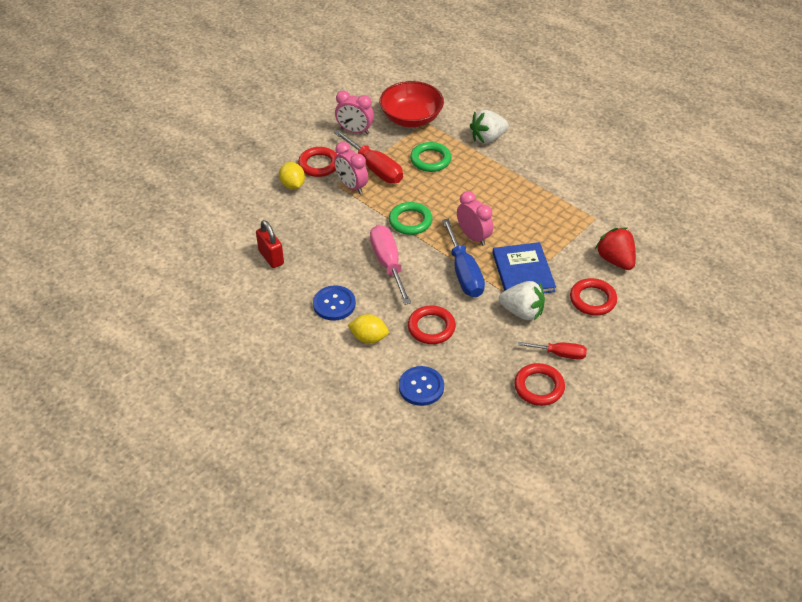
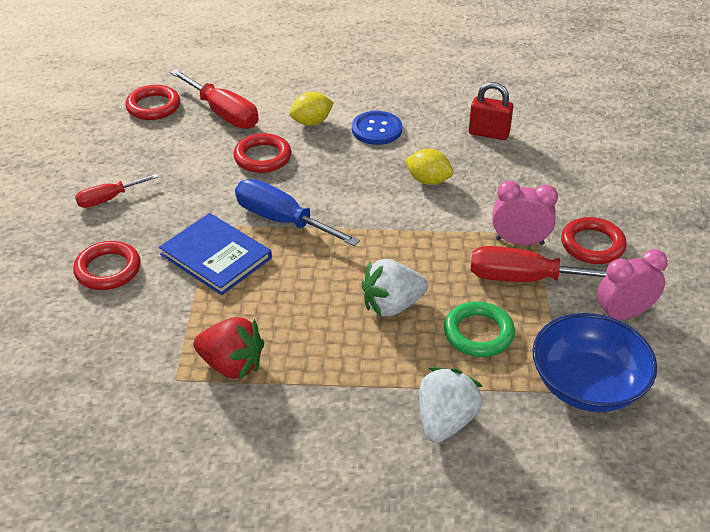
camera: 140 degrees right, 5 degrees down
(292, 185) = (580, 206): yellow lemon -> yellow lemon (428, 180)
(388, 263) = (372, 187): pink screwdriver -> none
(410, 221) = (404, 241): green ring -> none
(411, 118) = (587, 384): red bowl -> blue bowl
(421, 387) = (223, 113): blue button -> red screwdriver
(473, 237) = (312, 264): pink clock -> none
(522, 312) = (181, 216): white strawberry -> white strawberry (392, 305)
(539, 387) = (110, 163): red ring -> red ring (153, 106)
(615, 260) = (108, 333): red strawberry -> red strawberry (231, 365)

